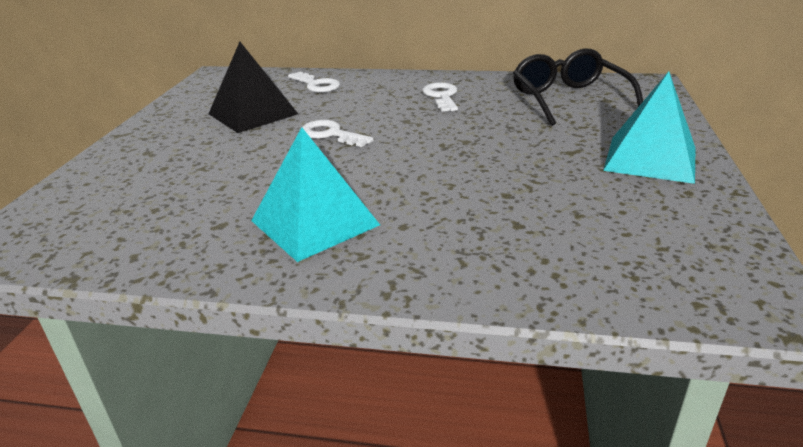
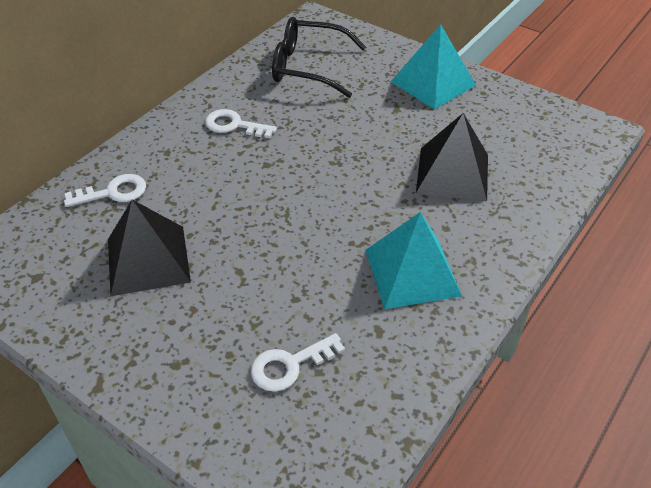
camera: 65 degrees left, 15 degrees up
(331, 134) = (255, 218): white key -> white key (290, 365)
(502, 208) = (453, 173): none -> black pyramid

